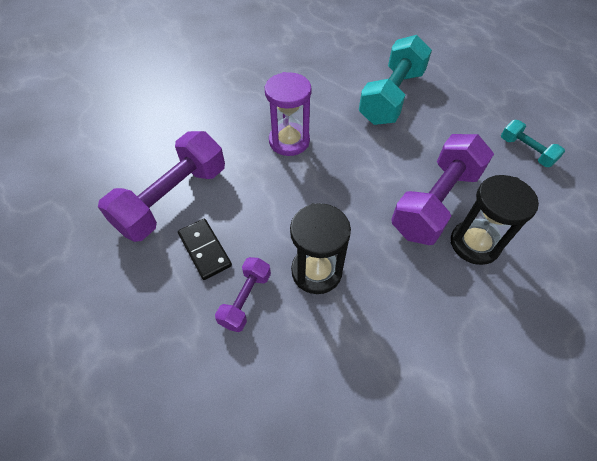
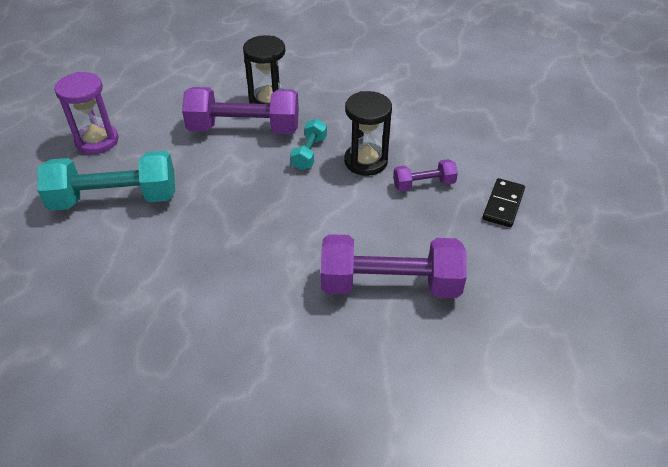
camera: 125 degrees left, 10 degrees down
(204, 250) = (412, 229): black domino -> black domino (503, 205)
(289, 141) = (243, 243): purple hourglass -> purple hourglass (97, 141)
(526, 151) = (144, 101): turquoise dumbbell -> turquoise dumbbell (309, 153)

